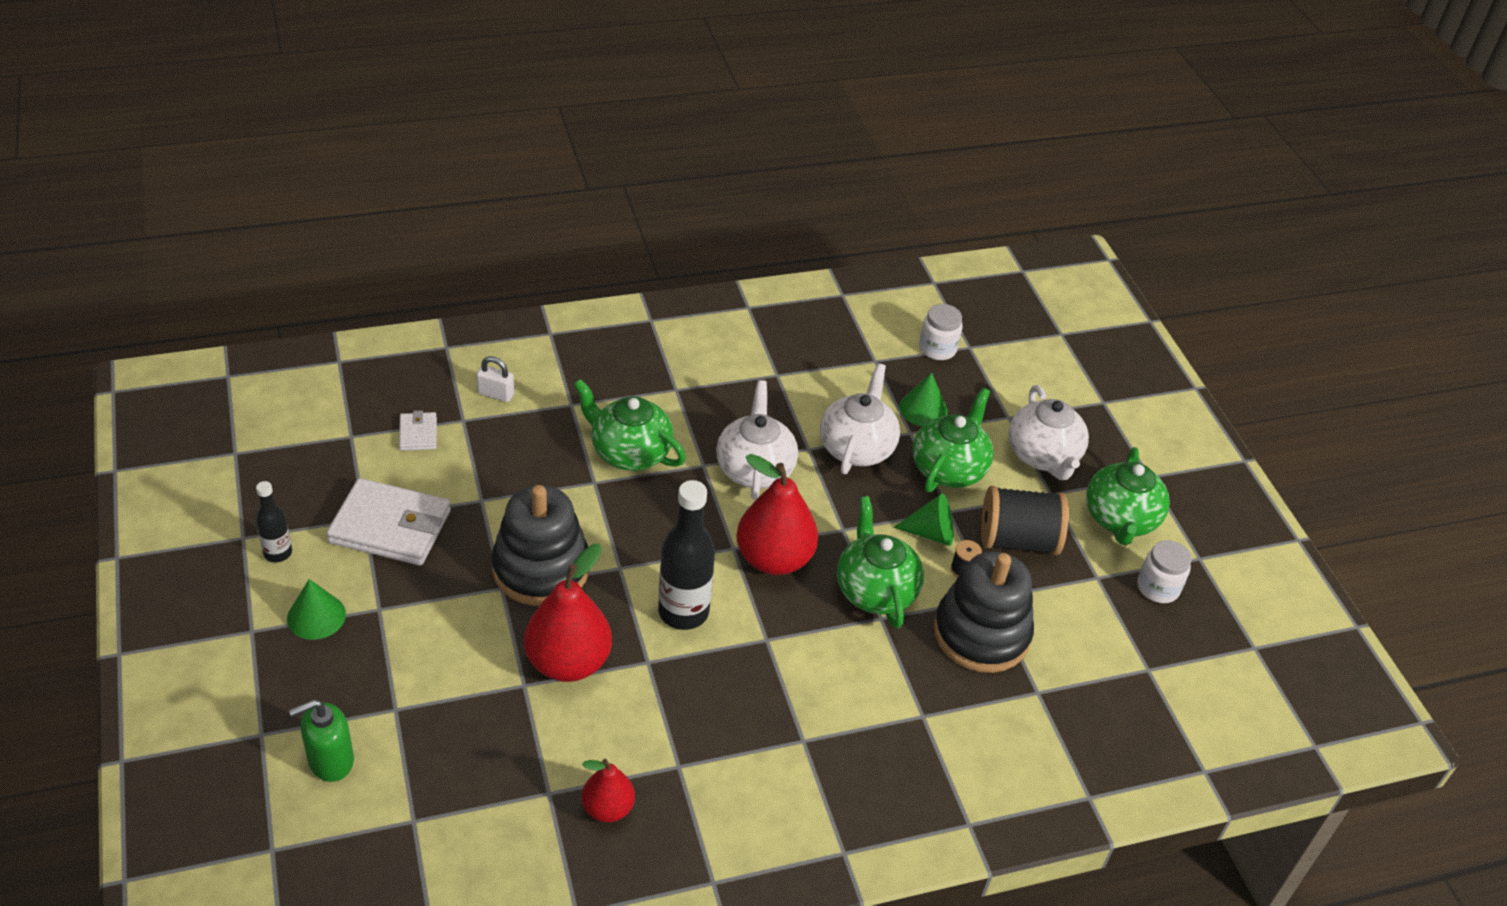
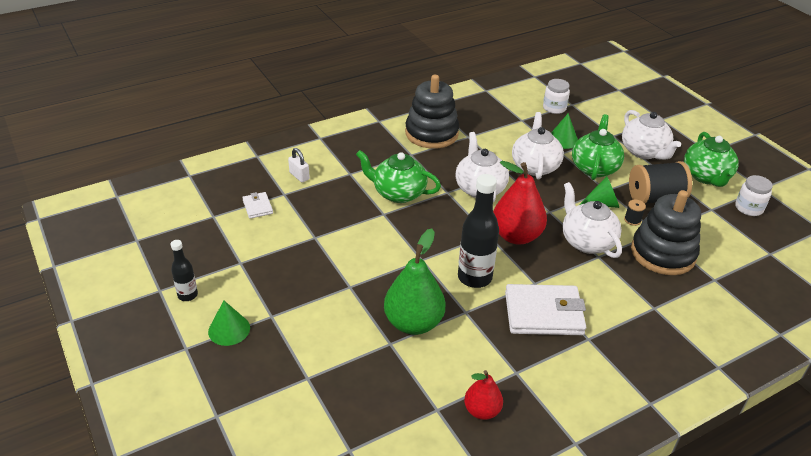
camera: 10 degrees left, 5 degrees down
(330, 760) = (274, 422): green soap dispenser -> none
(390, 527) = (260, 264): white wallet -> white wallet (543, 313)
(496, 394) = (299, 176): white padlock -> white padlock turned 45 degrees clockwise
(541, 568) = (371, 270): black stacking toy -> black stacking toy (431, 133)
(568, 662) = (413, 323): red pear -> green pear
(875, 590) = (586, 242): green teapot -> white teapot

